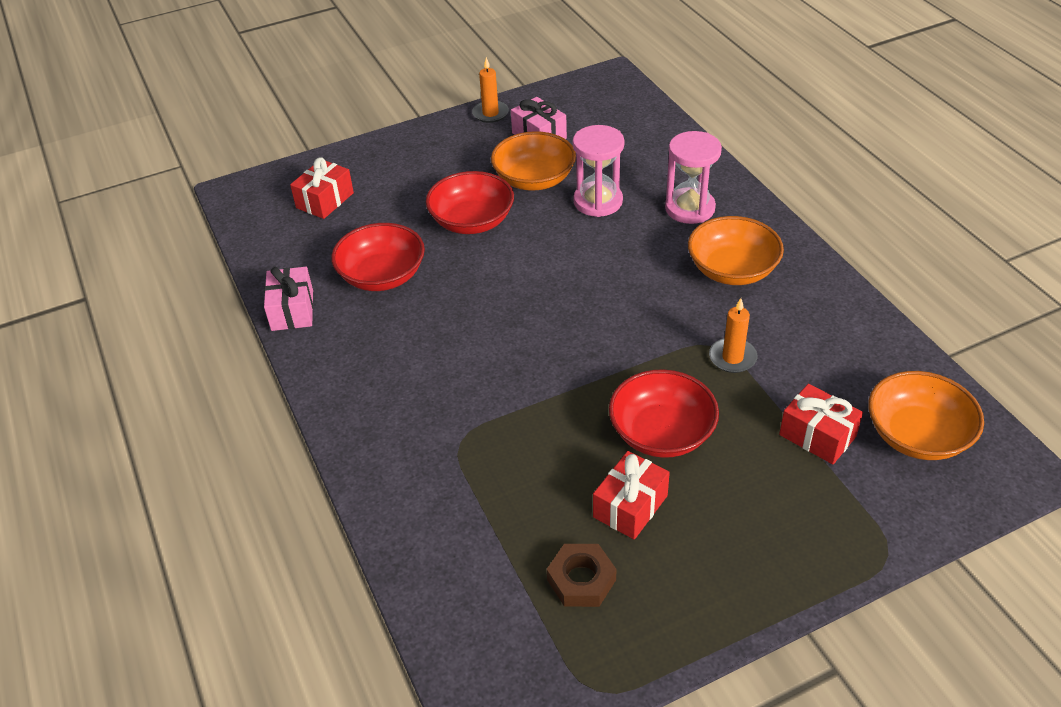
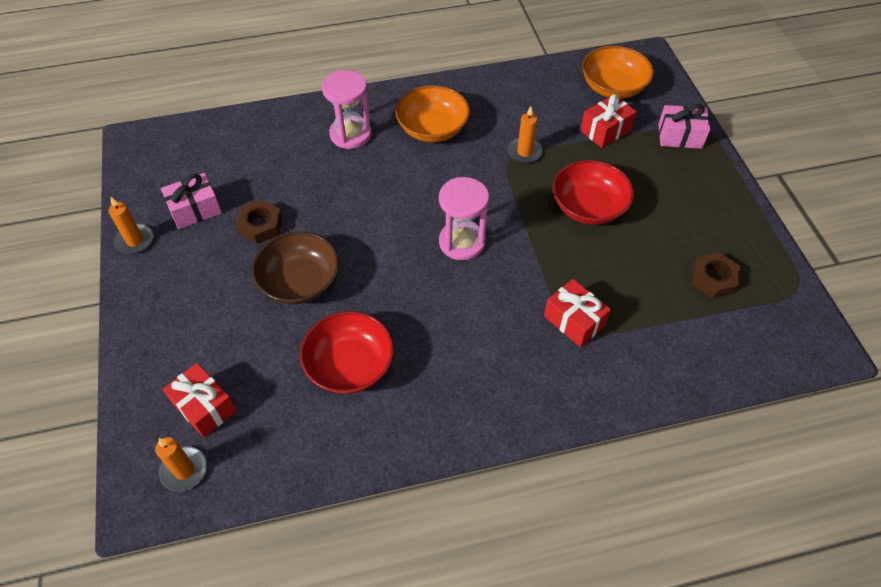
camera: 80 degrees left, 10 degrees up
(265, 206) = (184, 470): none -> orange candle
(292, 310) = (373, 451): pink gift -> pink gift (680, 136)
(472, 221) = (300, 282): red bowl -> brown bowl
(534, 179) = (260, 225): orange bowl -> brown nut
(598, 201) = (314, 188): pink hourglass -> pink hourglass (462, 242)
(630, 506) = (652, 239): red gift -> red gift (574, 321)

